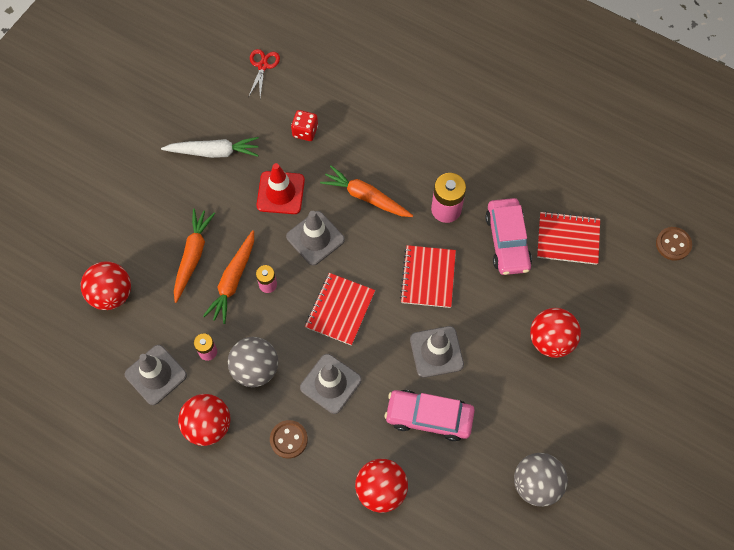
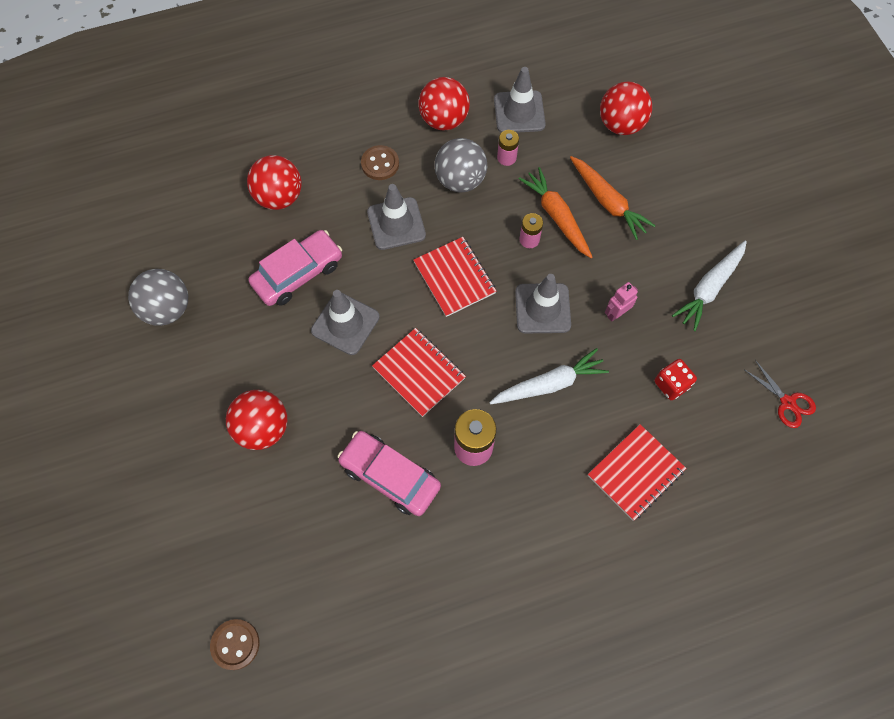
camera: 130 degrees right, 0 degrees up
(280, 193) = (616, 313): red traffic cone -> pink robot
(366, 197) = (549, 384): orange carrot -> white carrot
(568, 239) = (339, 538): red notebook -> red notebook (636, 473)

